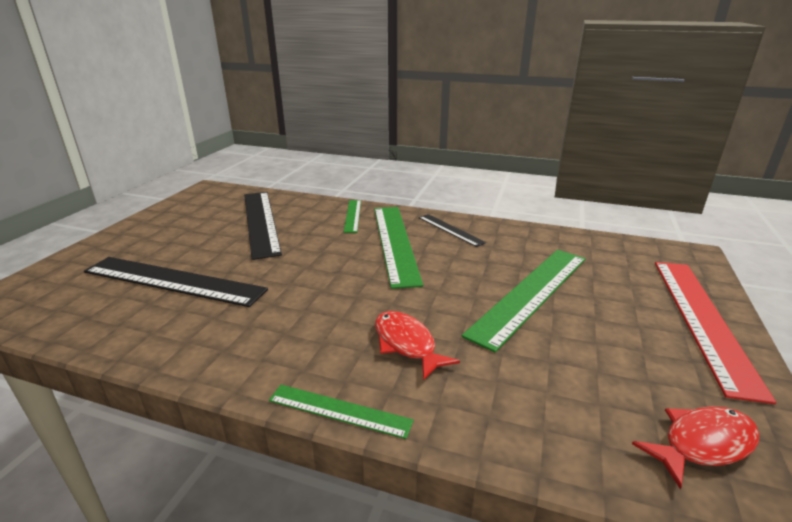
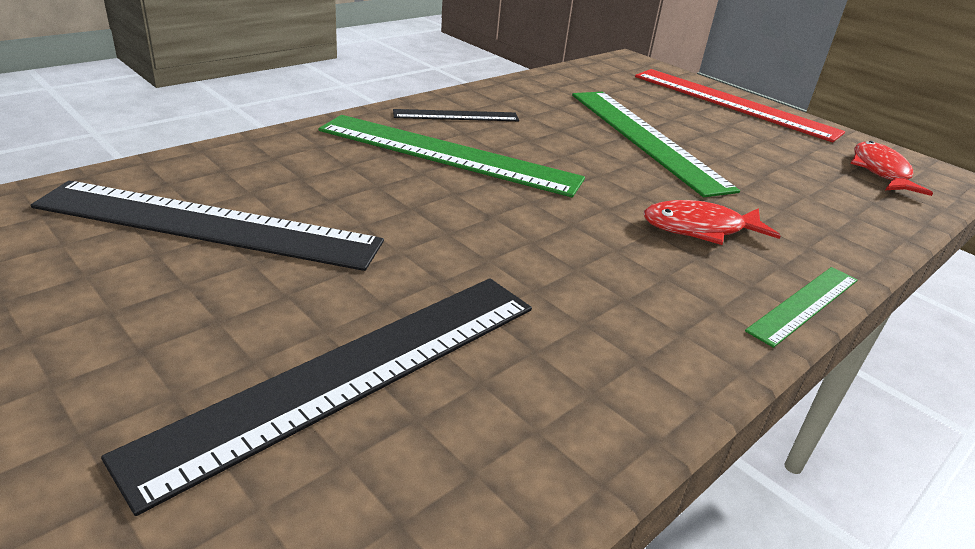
camera: 65 degrees left, 5 degrees up
(352, 215) = (315, 150): green ruler -> none

